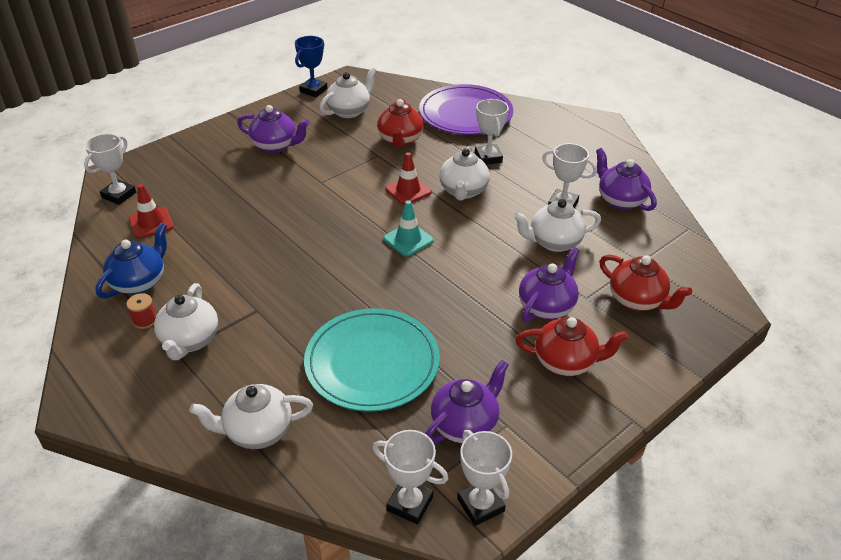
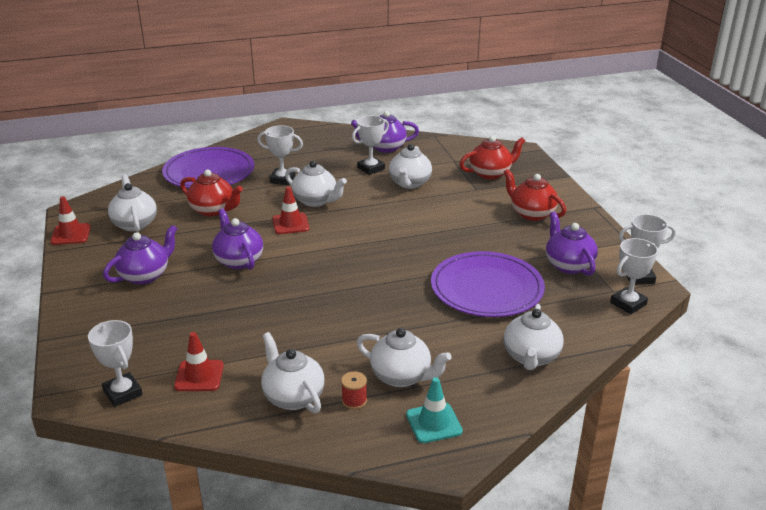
camera: 65 degrees left, 10 degrees down
(139, 282) = (293, 397): blue teapot -> white teapot
(313, 90) = (71, 234): blue trophy -> red traffic cone
(372, 362) = (487, 288): turquoise plate -> purple plate
(408, 240) = (355, 239): turquoise traffic cone -> turquoise traffic cone (434, 423)
(546, 306) = (474, 205): purple teapot -> purple teapot (238, 260)
(566, 362) = (531, 214): red teapot -> red teapot turned 75 degrees counterclockwise

